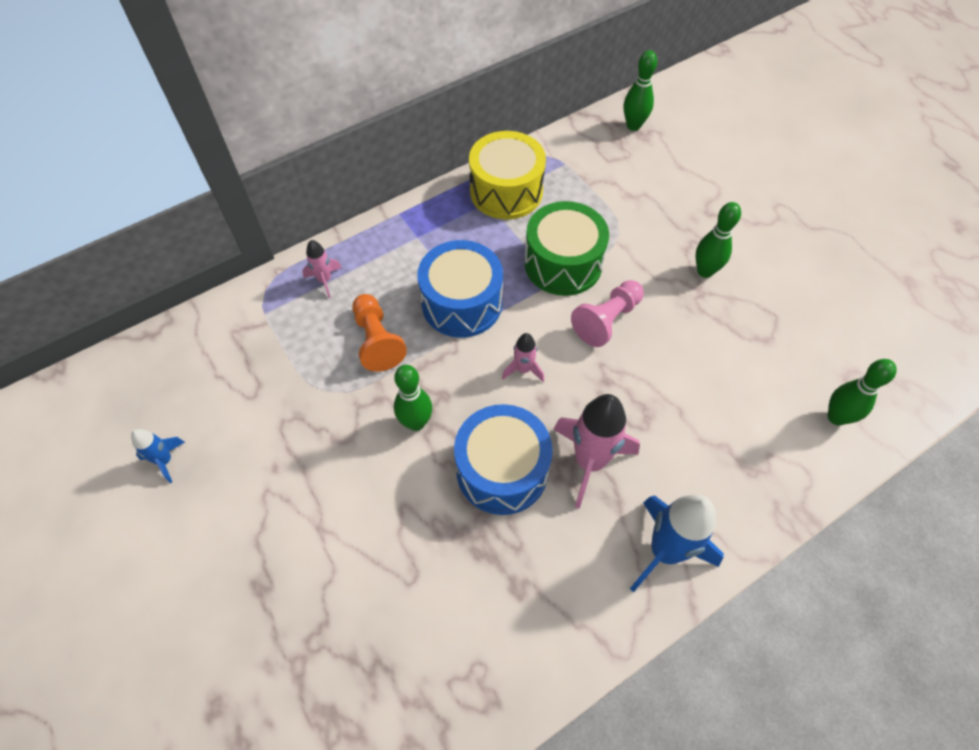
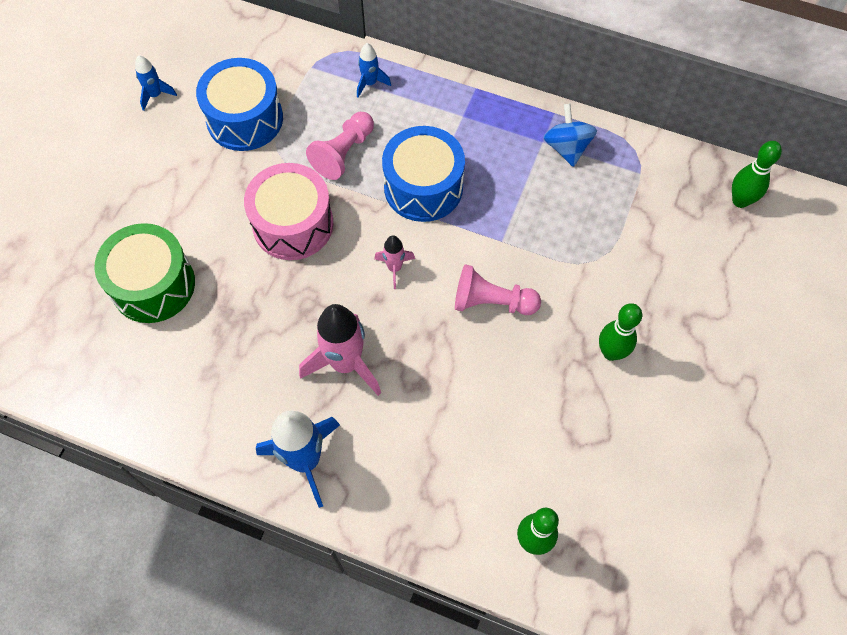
camera: 55 degrees right, 5 degrees up
(325, 280) = (370, 83): pink rocket -> blue rocket
(377, 340) = (343, 153): orange pawn -> pink pawn
(416, 422) = (293, 224): green bowling pin -> pink drum
(502, 470) = (294, 306): blue drum -> blue drum (245, 119)
(506, 191) = (567, 147): yellow drum -> blue spinning top
(563, 263) = (524, 236): green drum -> green drum (153, 285)

